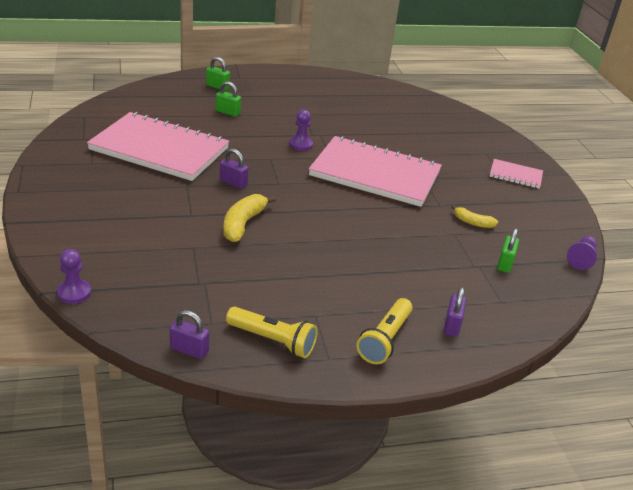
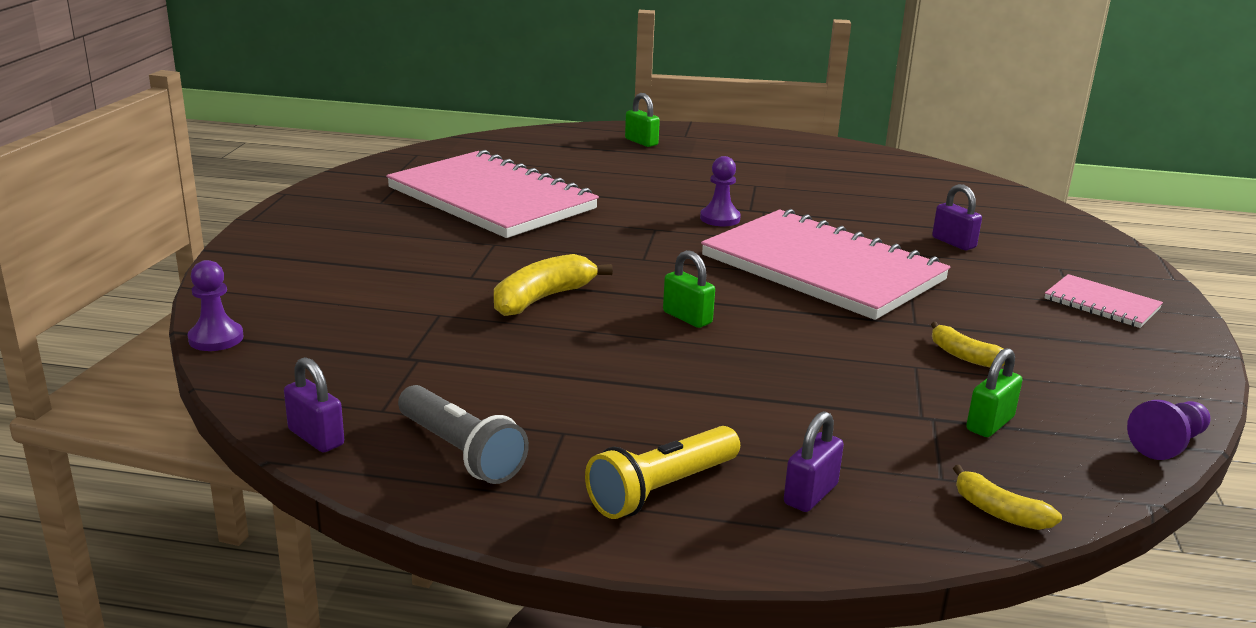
camera: 25 degrees right, 10 degrees down
(228, 112) = (632, 170): green padlock -> green padlock (687, 317)
(233, 183) = (570, 249): purple padlock -> purple padlock (953, 243)
(272, 340) = (460, 452): yellow flashlight -> grey flashlight
(534, 315) = (999, 512): none -> yellow banana

